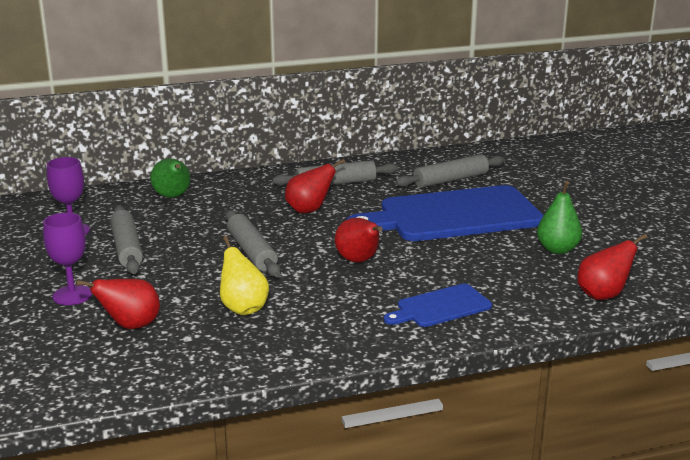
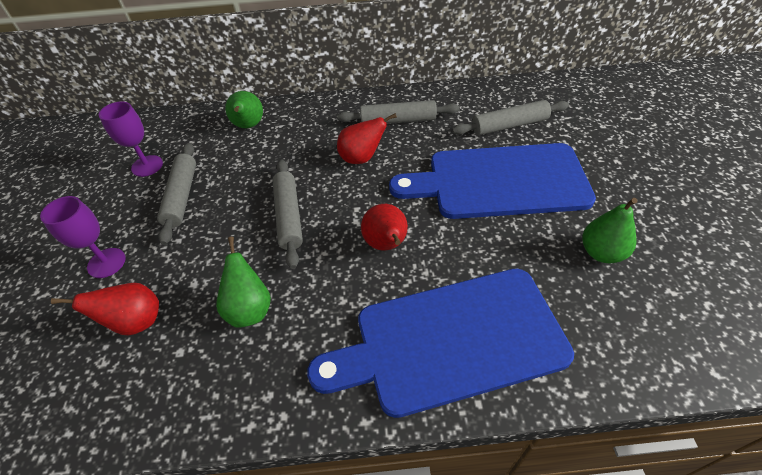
camera: 15 degrees right, 25 degrees up
(243, 308) = (250, 309): yellow pear -> green pear
(440, 307) = (451, 340): blue cutting board -> blue cutting board, size x2.07
(603, 295) = (643, 348): red pear -> none

